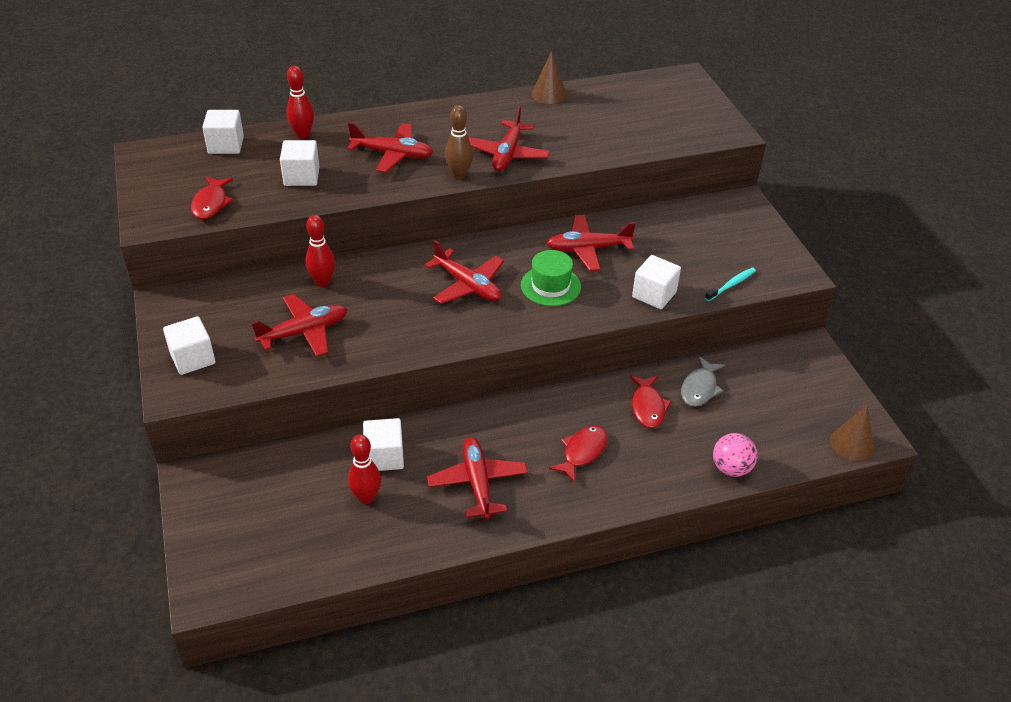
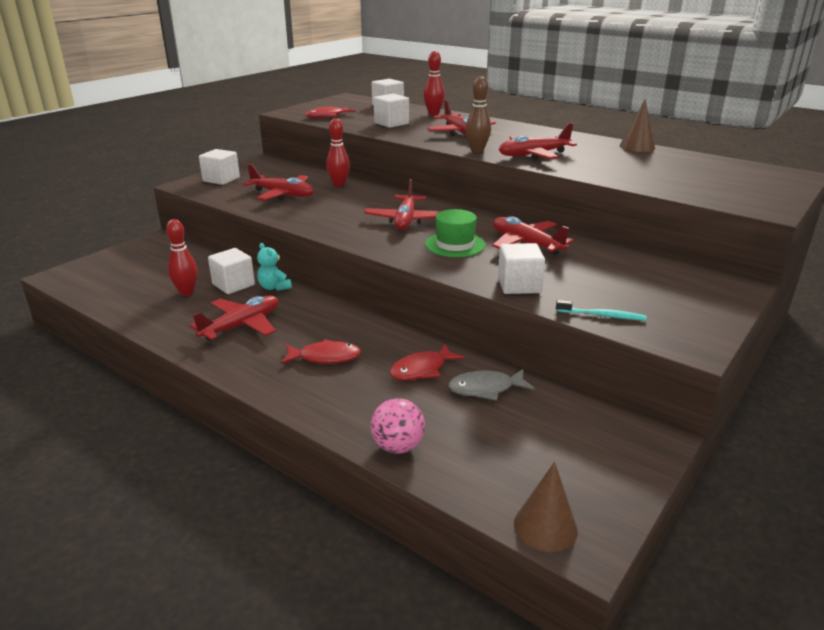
camera: 55 degrees right, 15 degrees down
(421, 430) = (274, 287): none -> turquoise teddy bear

